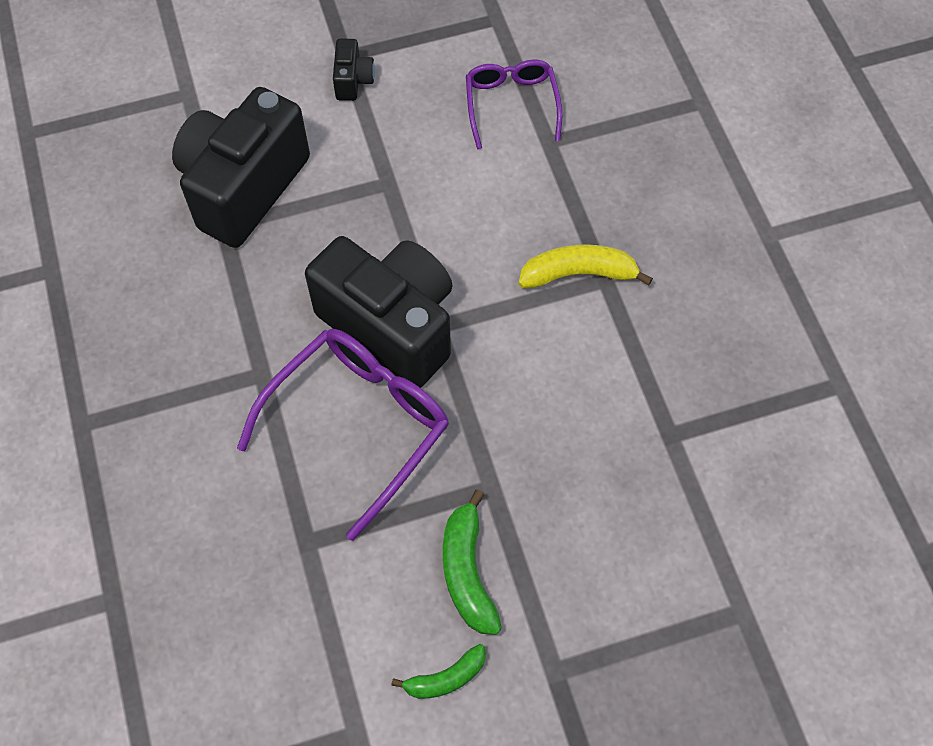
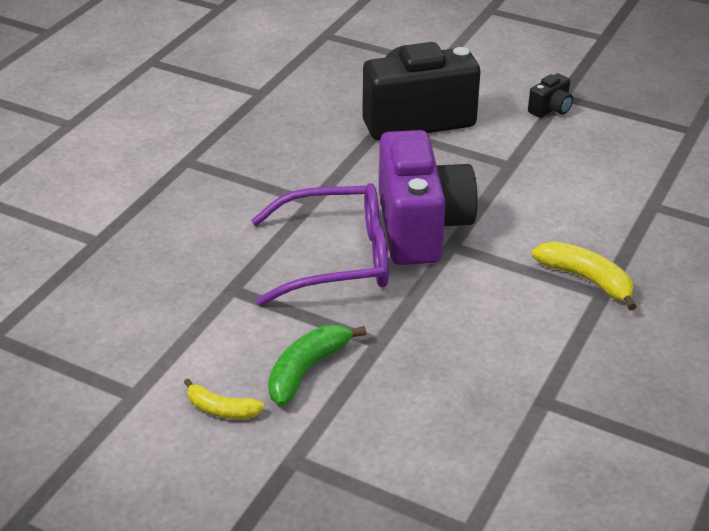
camera: 45 degrees right, 25 degrees down
(391, 325) = (421, 227): black camera -> purple camera
(446, 678) = (222, 409): green banana -> yellow banana
(511, 105) = (648, 174): purple glasses -> none

